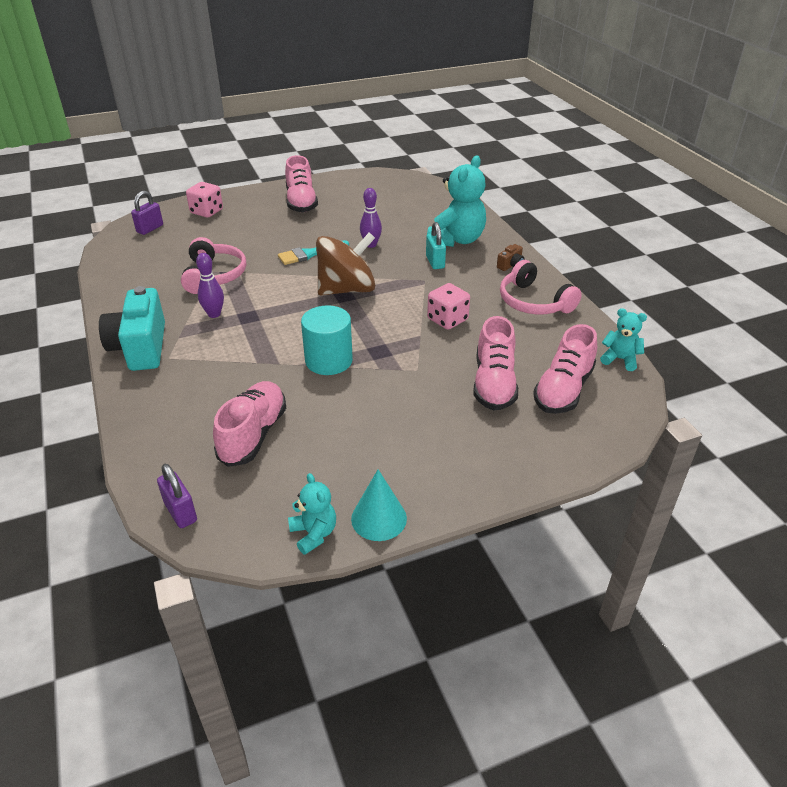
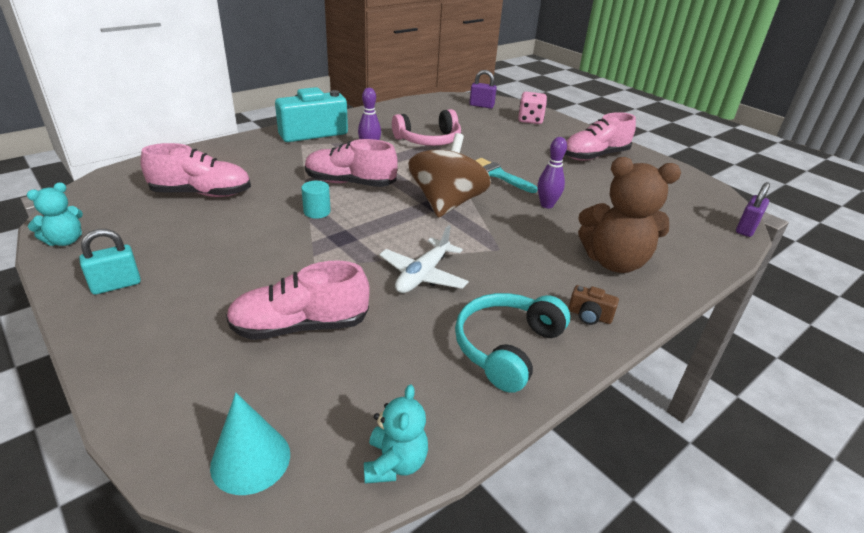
camera: 70 degrees right, 5 degrees down
(180, 512) = (109, 181): purple padlock -> purple padlock (746, 229)
(329, 360) = (317, 212): turquoise cylinder -> turquoise cylinder, size x0.54
(347, 289) = (446, 203): brown spinning top -> brown spinning top turned 120 degrees counterclockwise
(379, 518) = (74, 272): turquoise cone -> turquoise cone (250, 459)
(435, 262) = (545, 251): turquoise padlock -> turquoise padlock (116, 285)
(447, 320) = (423, 275): pink dice -> white plane
(456, 240) = (614, 262): turquoise teddy bear -> brown teddy bear
(533, 302) = (507, 347): pink headphones -> turquoise headphones
(563, 390) = (298, 395): pink shoe -> pink shoe (350, 183)

